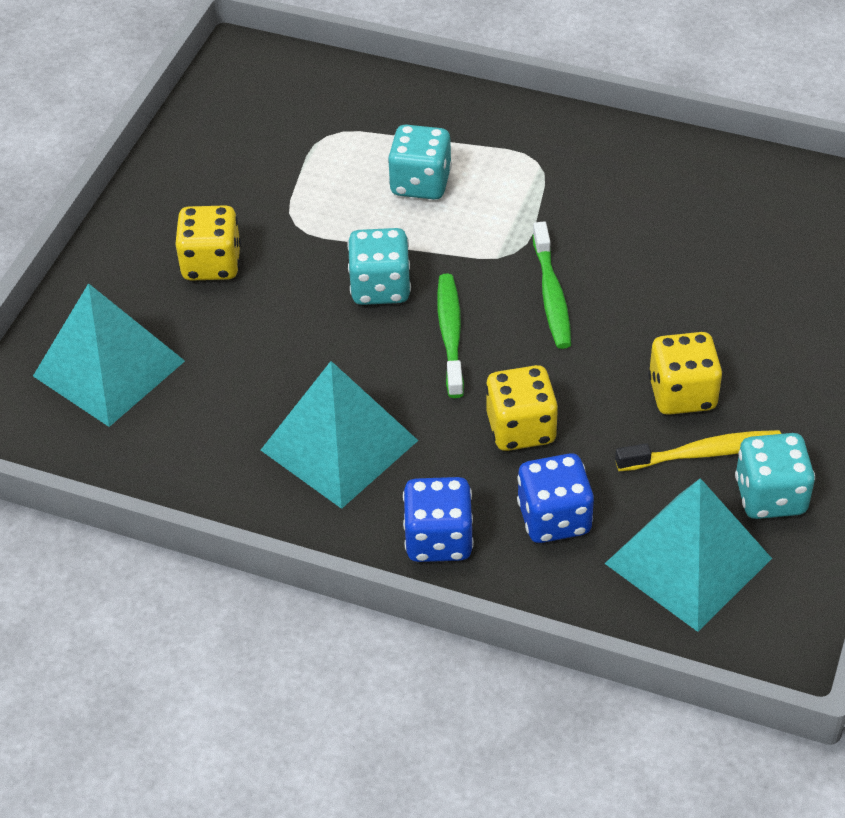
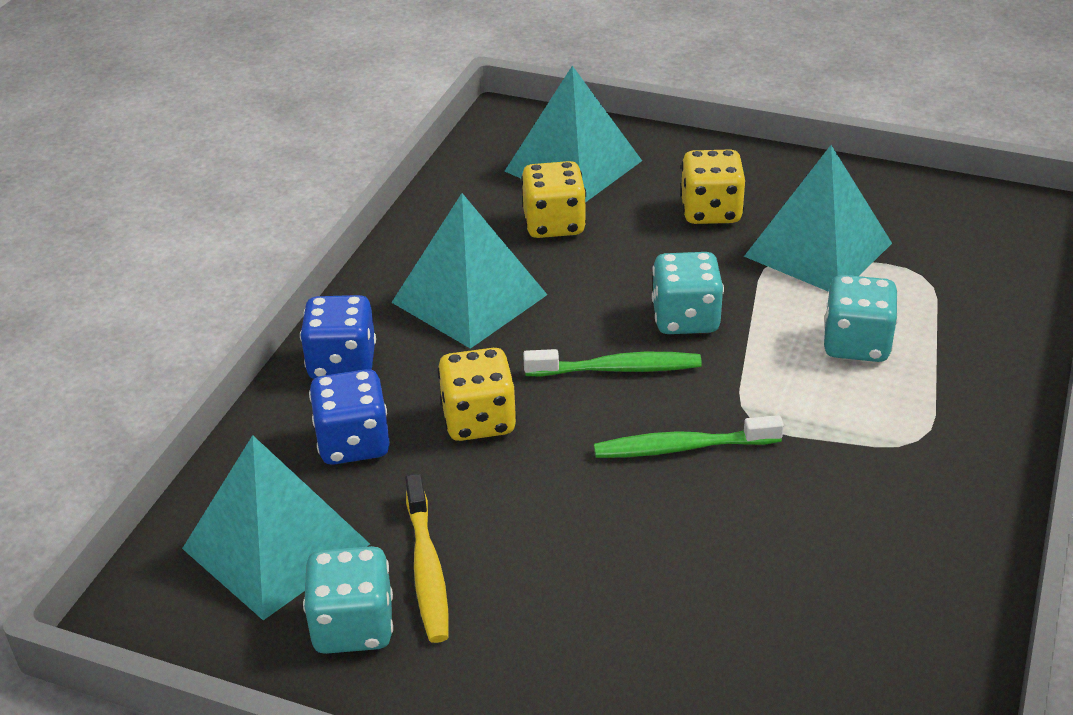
camera: 90 degrees right, 10 degrees down
(283, 195) = (817, 249): none -> turquoise pyramid
(682, 394) = (521, 555): yellow dice -> yellow dice (554, 224)

